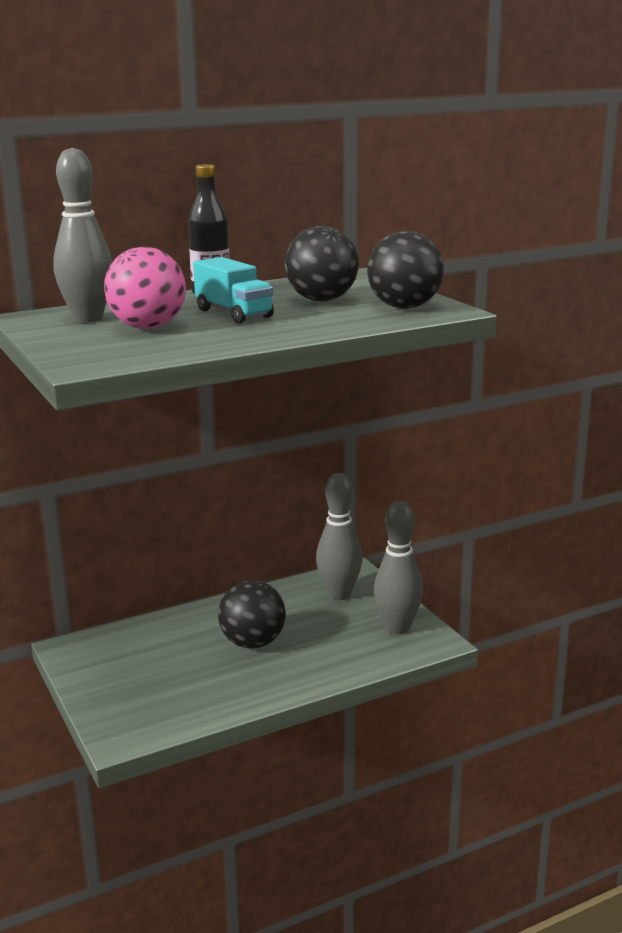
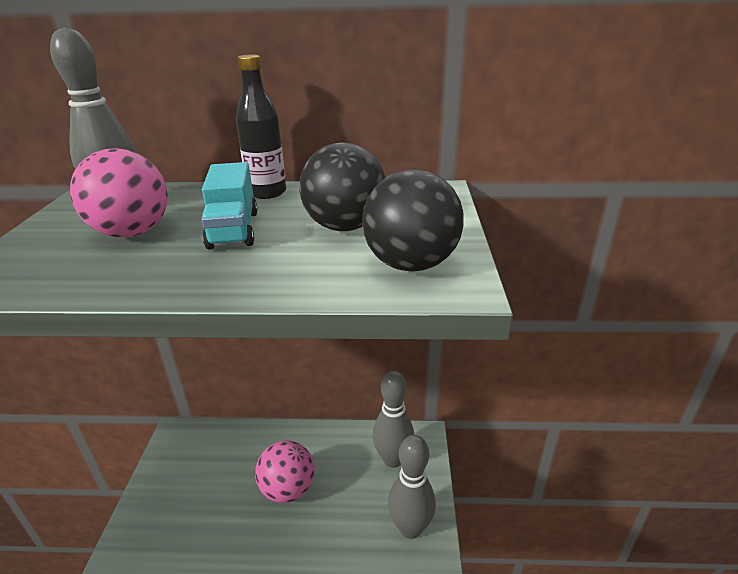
camera: 30 degrees right, 10 degrees up
(253, 643) = (288, 489): black ball -> pink ball

